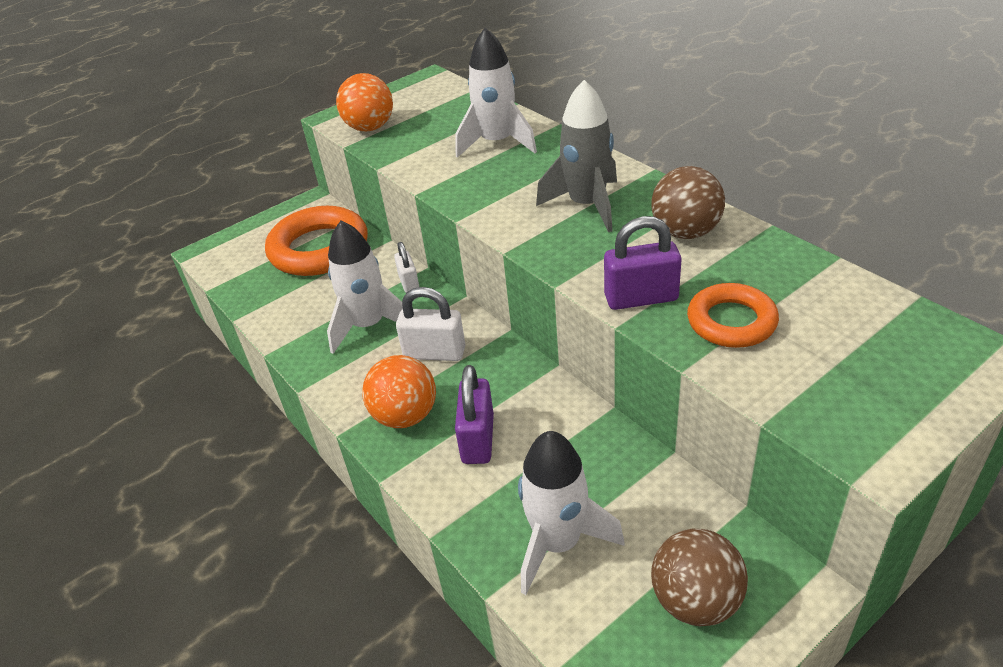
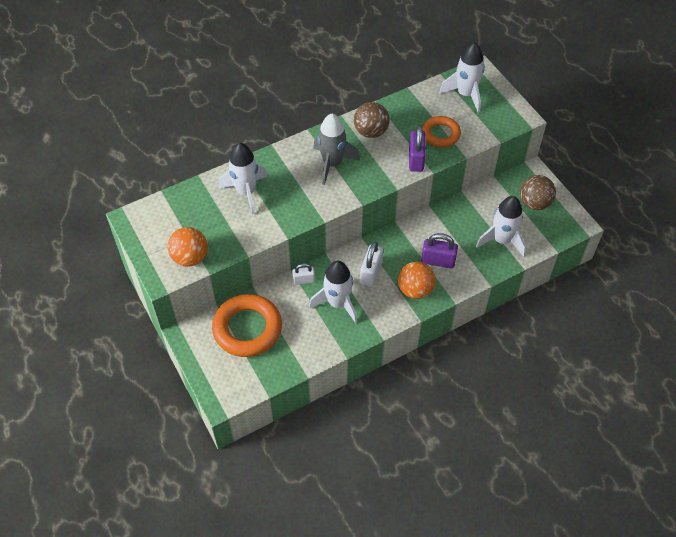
camera: 85 degrees left, 15 degrees up
(884, 343) = (465, 94): none -> white rocket

